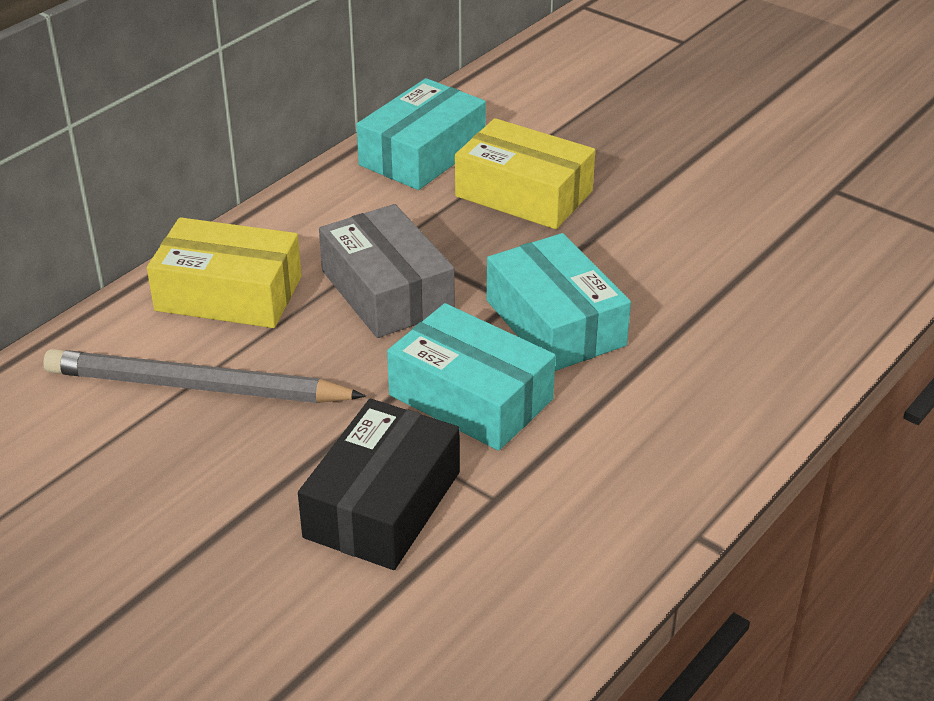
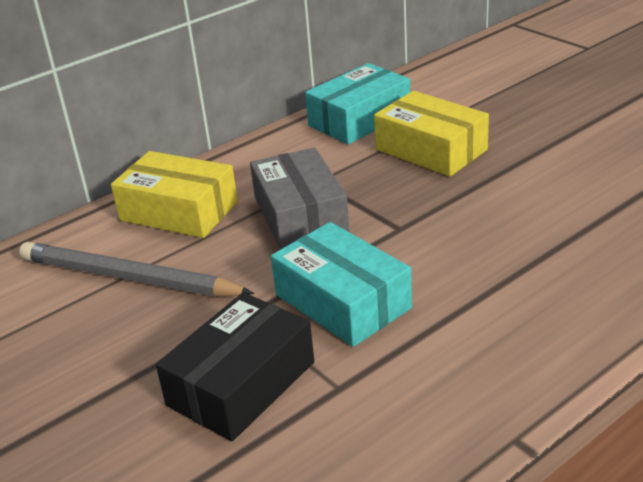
camera: 15 degrees right, 5 degrees down
(555, 323) = (430, 247): turquoise box -> none

